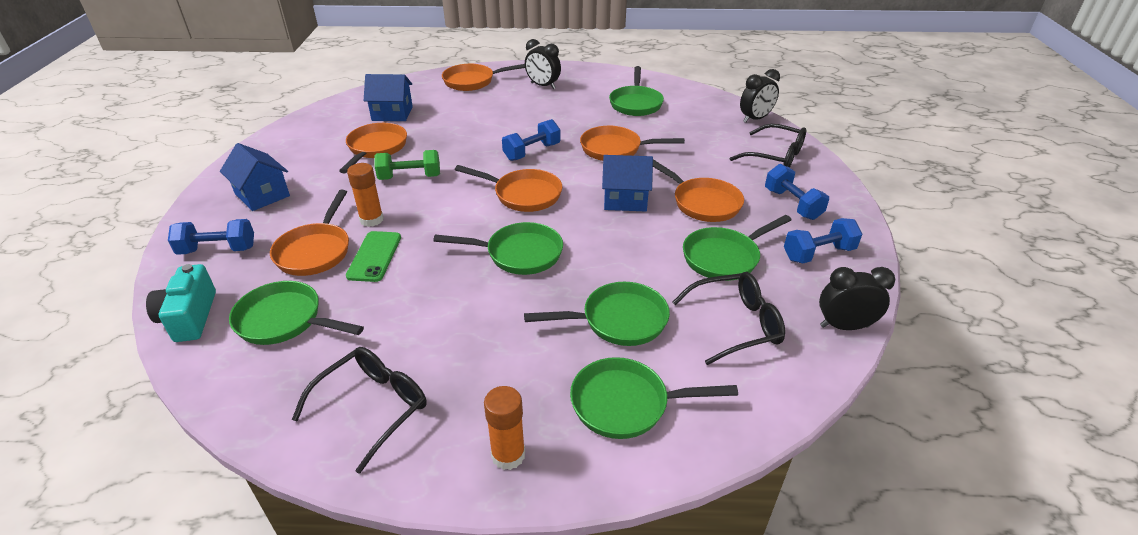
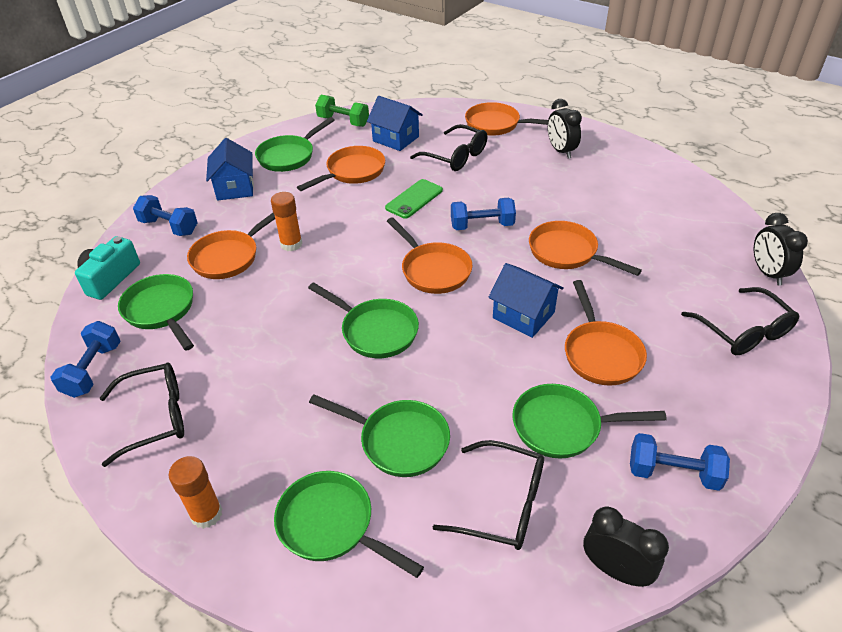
camera: 35 degrees right, 5 degrees up
(374, 256) = (265, 281): green phone -> green phone (414, 199)
(410, 177) = (354, 213): green dumbbell -> green dumbbell (343, 121)
(460, 112) = (455, 156): none -> black glasses
(635, 103) = (641, 205): green pan -> green pan (289, 156)
(755, 119) = (767, 273): black clock -> black clock turned 75 degrees clockwise
(792, 204) = (703, 400): blue dumbbell -> blue dumbbell (93, 370)

